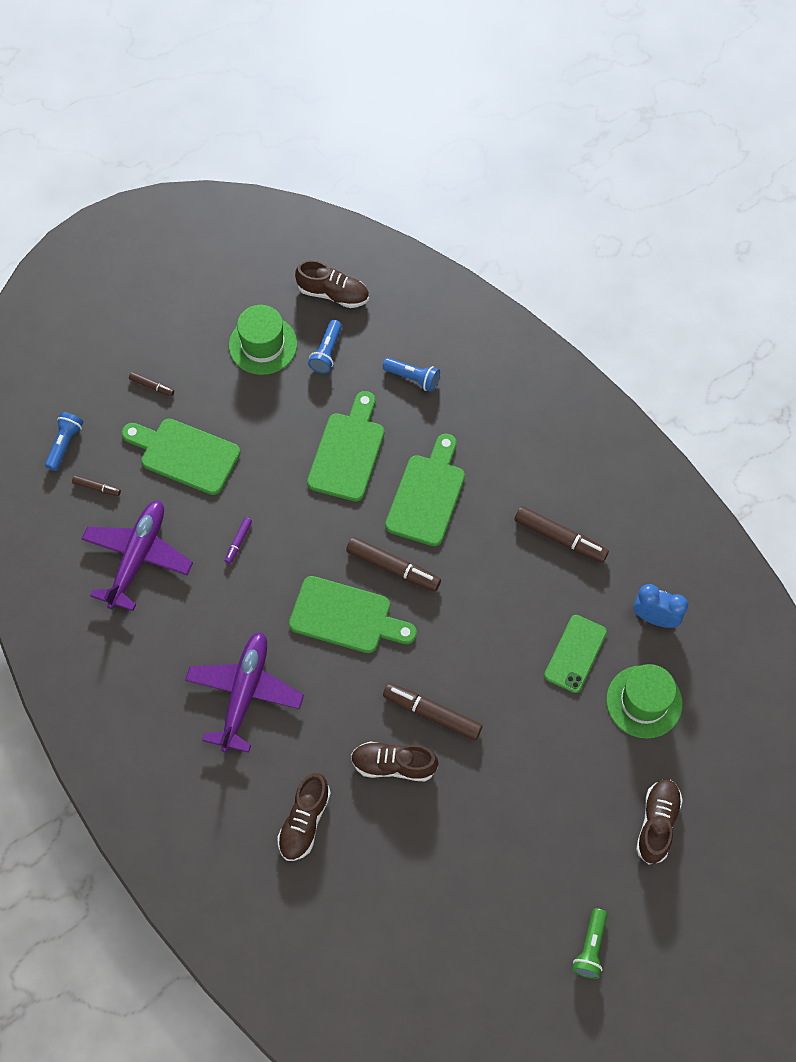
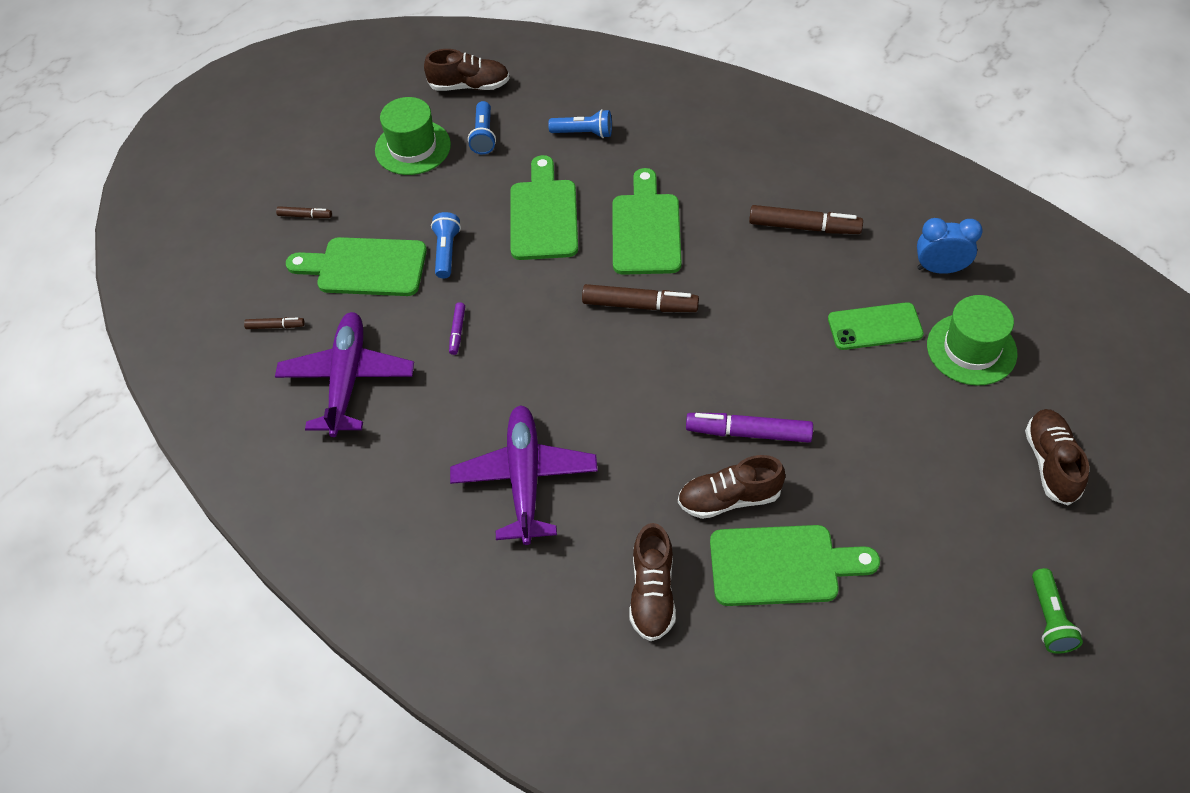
camera: 15 degrees left, 10 degrees down
(64, 444) = (224, 296): blue flashlight -> blue flashlight (446, 252)
(346, 617) = (609, 367): green cutting board -> green cutting board (782, 566)
(432, 714) = (748, 433): brown marker -> purple marker
(575, 654) = (875, 326): green phone -> green phone turned 75 degrees clockwise

